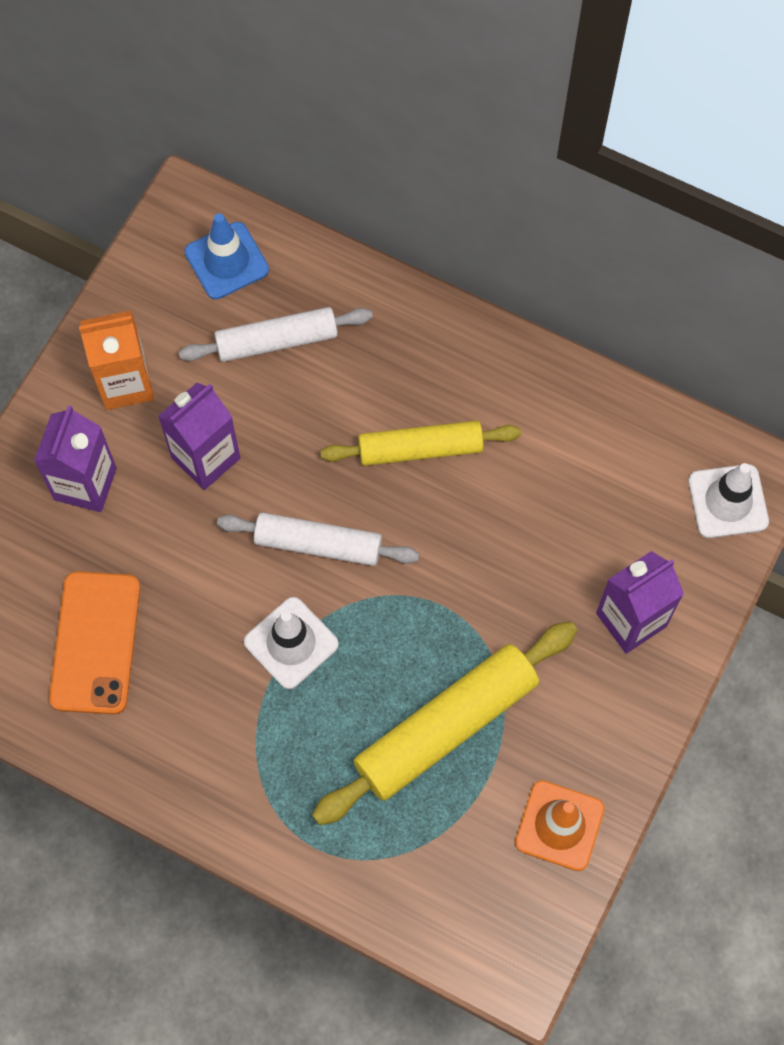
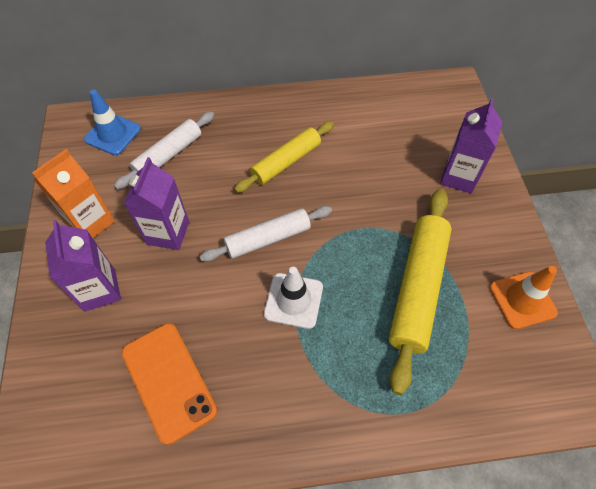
camera: 35 degrees left, 10 degrees down
(728, 501) = (451, 102): white traffic cone -> none

